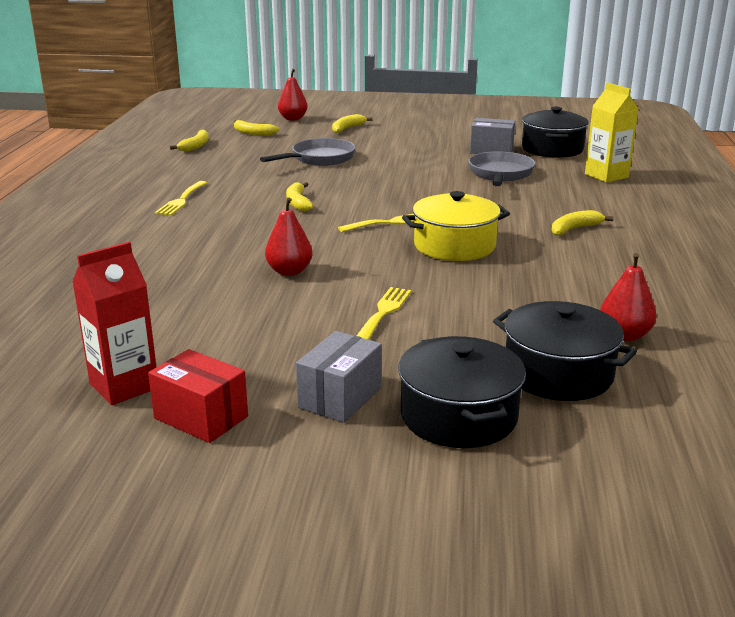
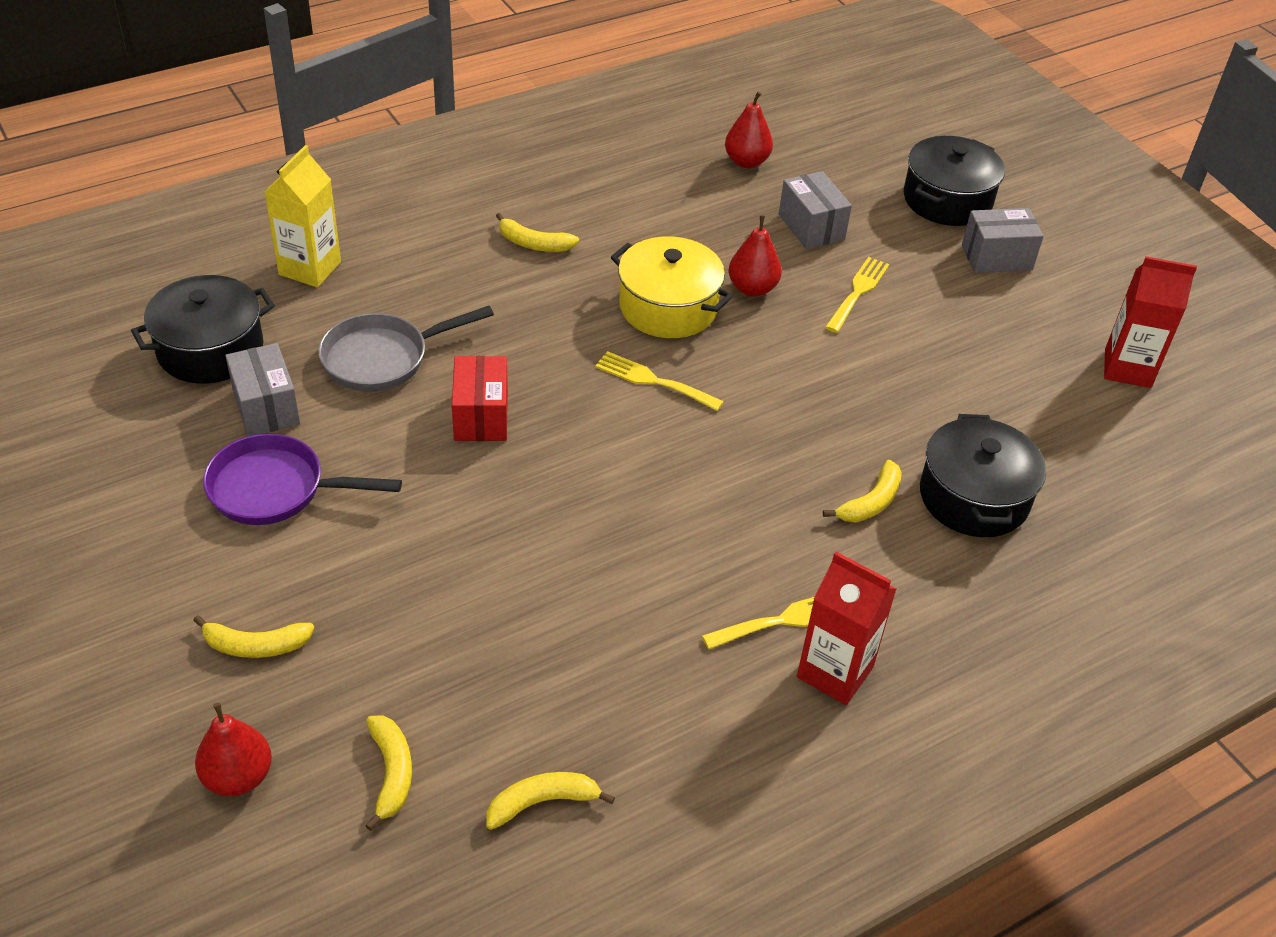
camera: 130 degrees left, 20 degrees up
(136, 200) = (835, 672): none -> red carton
(201, 417) = (1100, 307): red box -> red box (481, 416)
(289, 271) = (855, 390): red pear -> red pear (752, 288)
(298, 203) = (673, 494): yellow banana -> yellow banana (871, 502)
(319, 159) = (470, 580): grey pan -> none
(383, 312) = (858, 292): yellow fork -> yellow fork turned 135 degrees clockwise
(431, 143) = (276, 489): none -> purple pan
(491, 327) = (811, 227): none -> grey box
(558, 373) = (841, 176): black pot -> black pot (974, 497)

